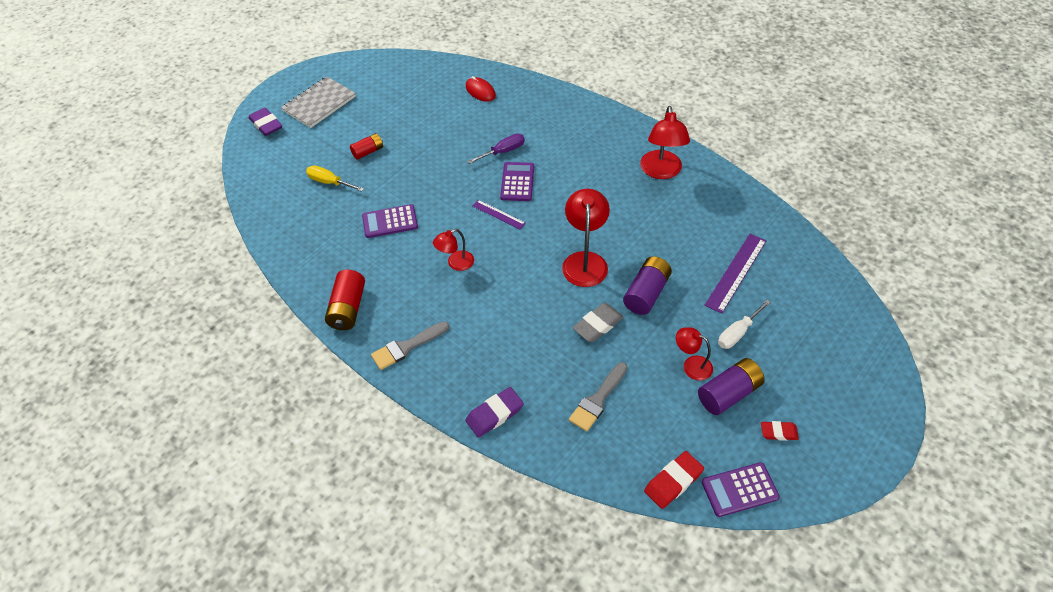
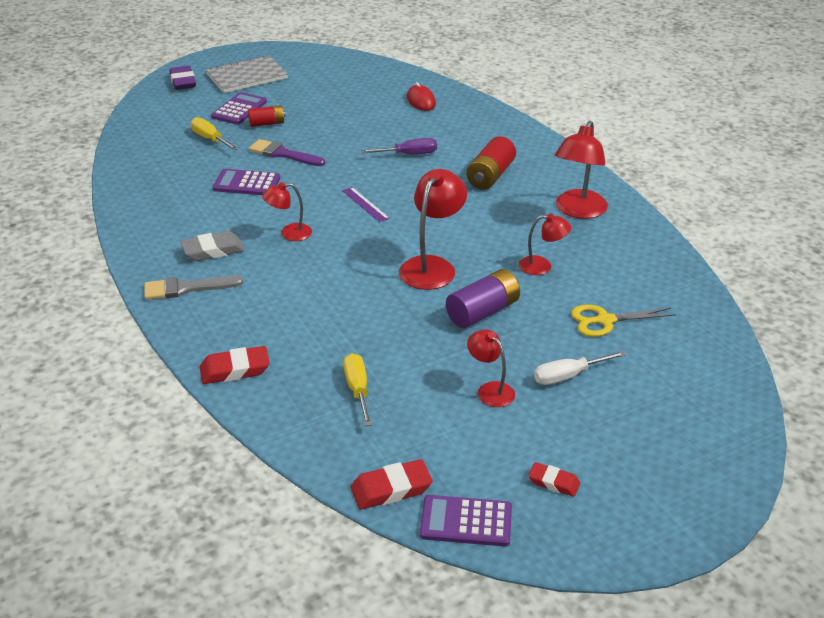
camera: 20 degrees right, 15 degrees down
(348, 308) = (151, 242): red battery -> red battery (490, 176)
(401, 181) = (283, 154): none -> purple brush
(494, 414) = (235, 370): purple eraser -> red eraser
(517, 182) = (406, 182): purple calculator -> purple calculator (239, 109)
(597, 399) = (358, 390): grey brush -> yellow screwdriver
(598, 325) = (406, 325): grey eraser -> grey eraser (213, 251)
(665, 235) = (542, 266): none -> red lamp
(728, 393) = (517, 428): purple battery -> none
(736, 272) = (605, 320): purple ruler -> yellow scissors

